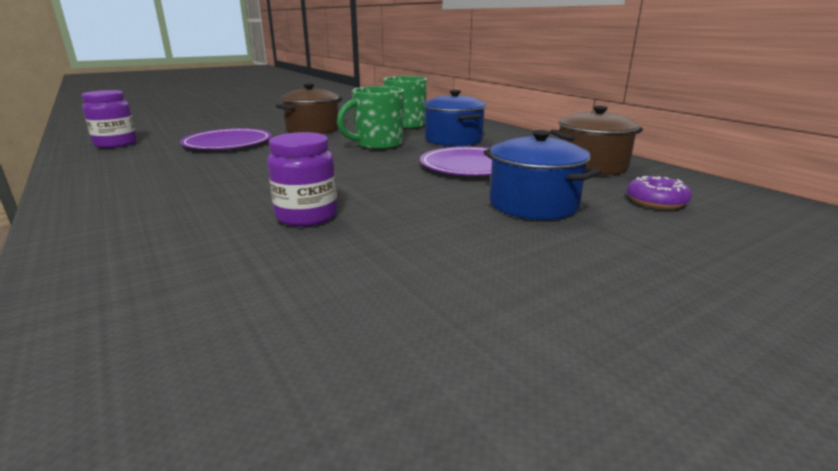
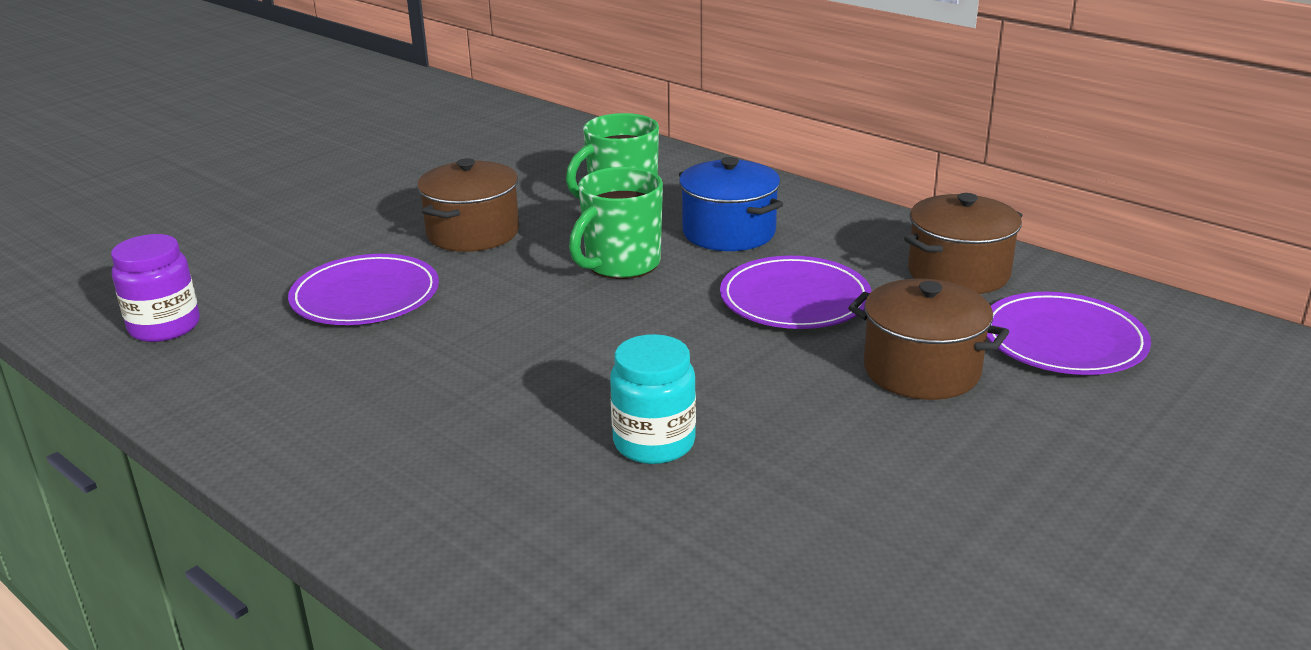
camera: 15 degrees left, 5 degrees up
(307, 216) = (654, 443): purple jar -> turquoise jar
(533, 204) = (921, 370): blue pot -> brown pot
(656, 202) = (1063, 340): purple donut -> purple plate

